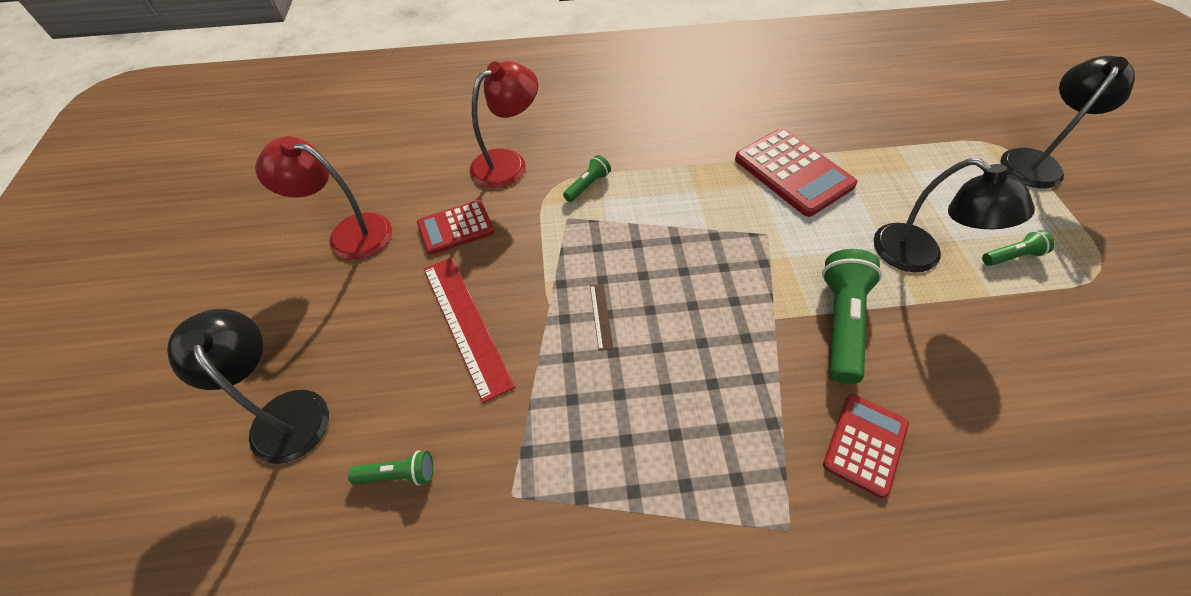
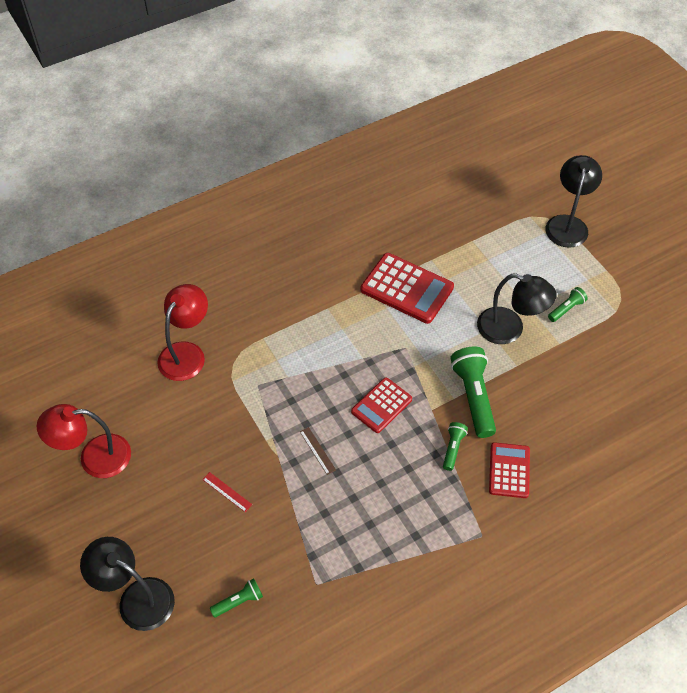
camera: 25 degrees left, 0 degrees up
(456, 228) = (176, 423): red calculator -> red calculator (381, 405)
(466, 324) = (227, 492): red ruler -> red ruler, size x0.45
(587, 185) = (259, 352): green flashlight -> green flashlight (453, 448)

